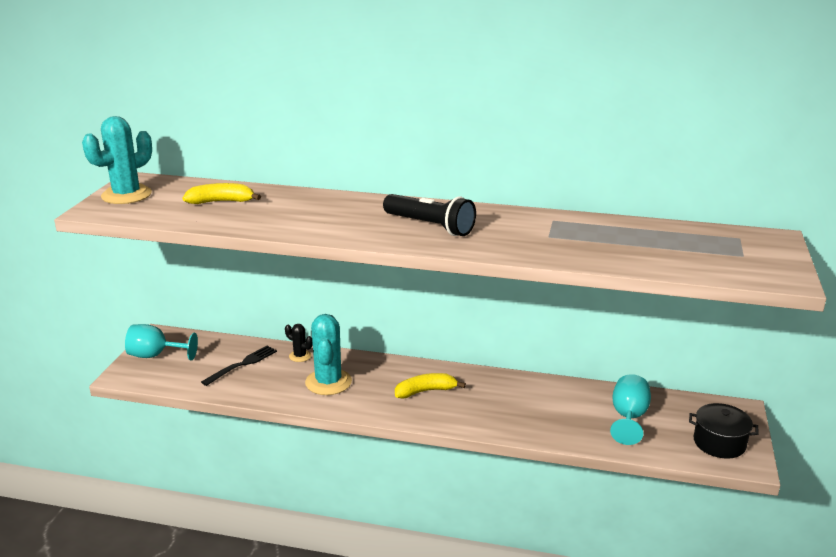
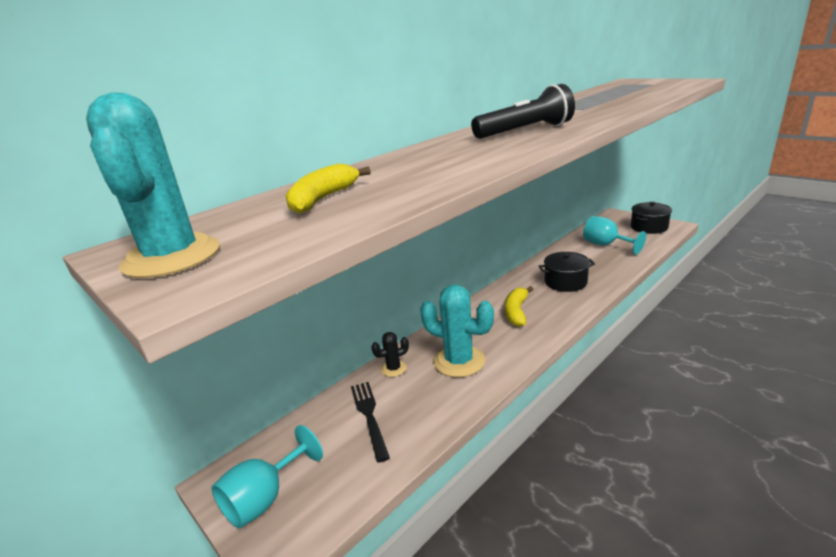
camera: 55 degrees left, 0 degrees up
(508, 407) = (565, 282): none -> black pot

